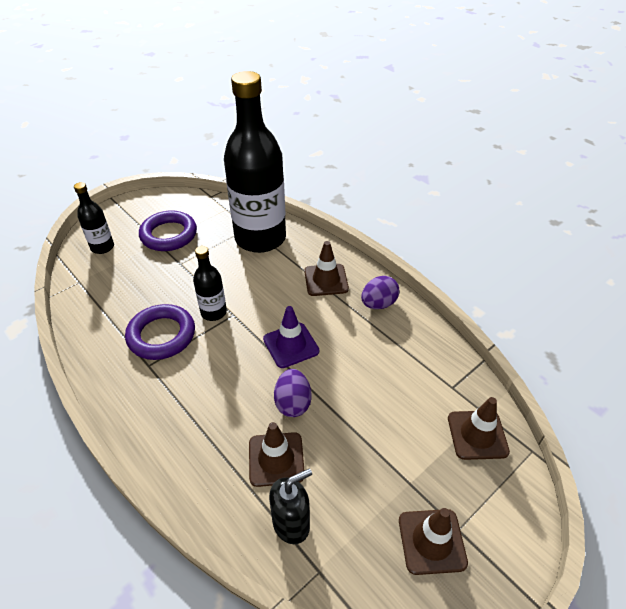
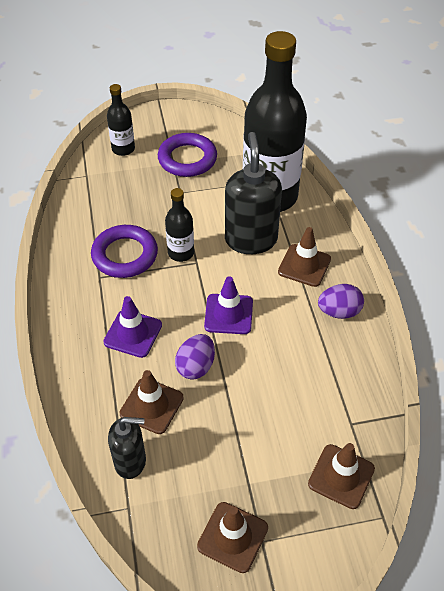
camera: 30 degrees right, 5 degrees up
(214, 401) = (133, 333): none -> purple traffic cone
(268, 277) = (251, 239): none -> black soap dispenser

